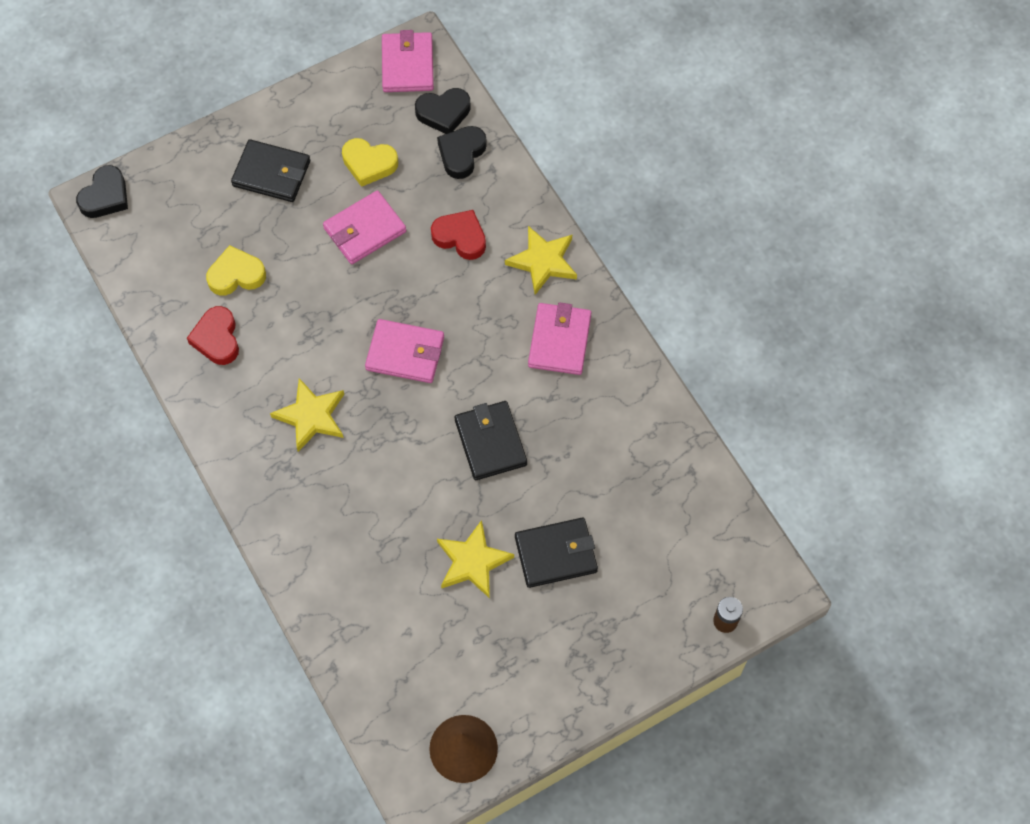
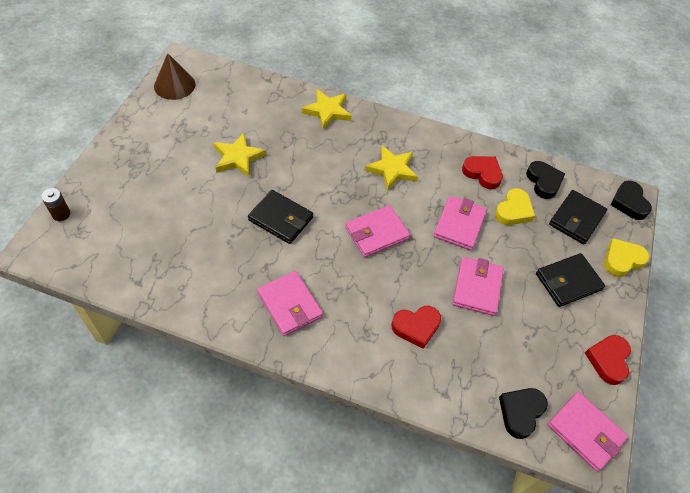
camera: 135 degrees right, 10 degrees down
(310, 301) = (459, 225): none -> pink wallet
(322, 93) = (608, 360): none -> red heart
(369, 164) = (523, 333): yellow heart -> yellow heart (622, 260)
(461, 154) = (476, 389): black heart -> black heart (543, 182)
(543, 262) = (347, 351): yellow star -> yellow star (327, 111)
(556, 554) = (193, 187): black wallet -> black wallet (576, 219)

